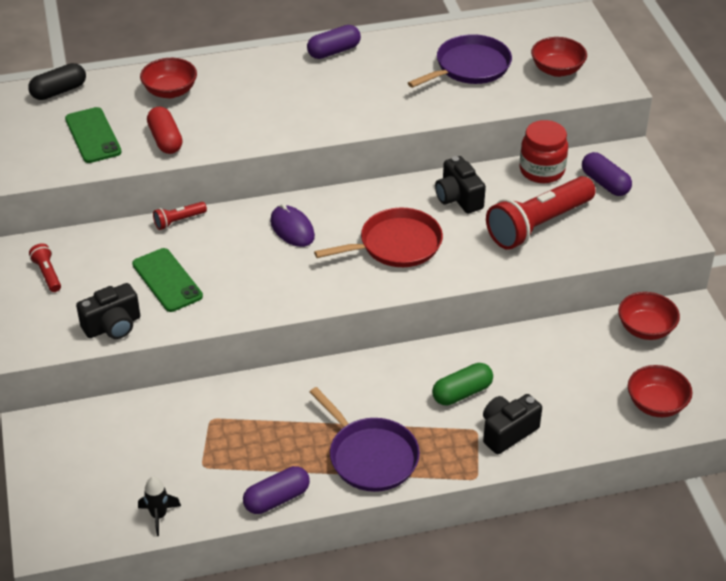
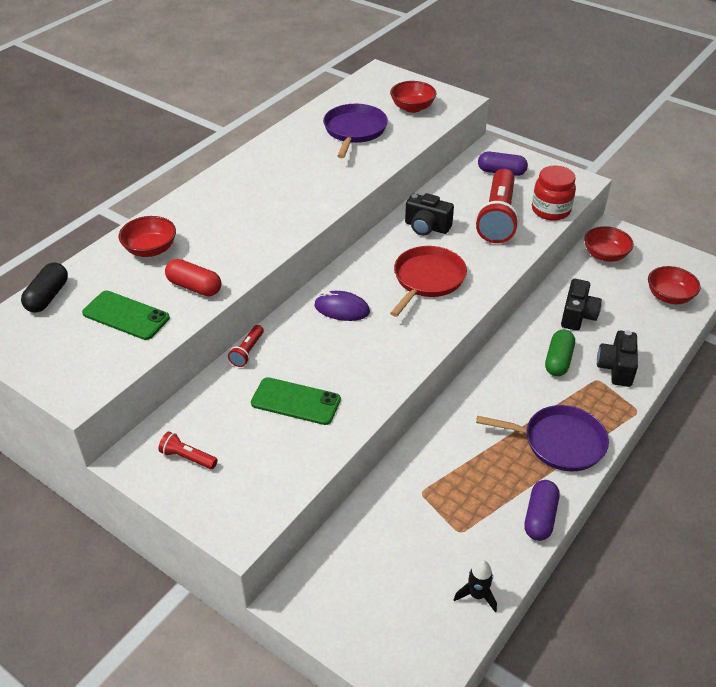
camera: 40 degrees left, 0 degrees up
(113, 326) = (297, 464): black camera -> black camera (577, 316)
(334, 51) = (245, 162): purple capsule -> none
(542, 170) = (454, 183): red jar -> red jar (550, 210)

